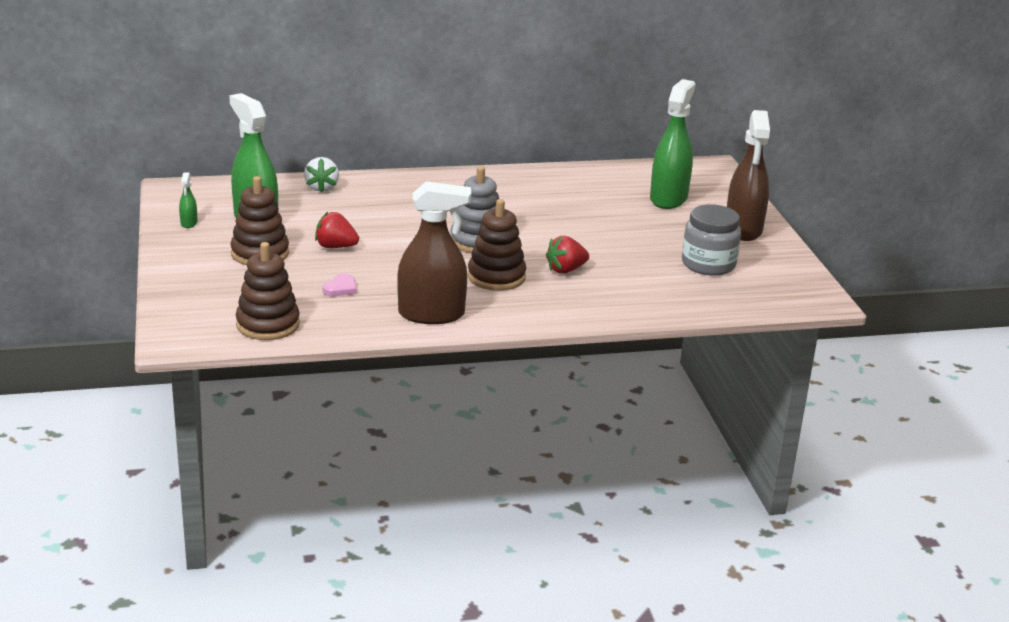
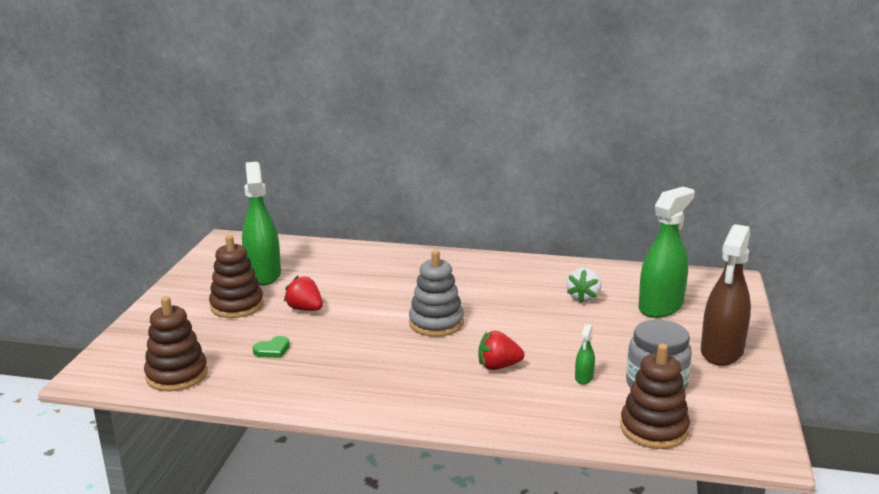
camera: 25 degrees right, 5 degrees down
(189, 223) = (208, 270): green spray bottle -> green spray bottle (584, 378)
(322, 188) = (343, 254): white strawberry -> white strawberry (583, 298)
(341, 288) = (272, 350): pink heart -> green heart
(431, 314) = (329, 391): brown spray bottle -> none
(496, 277) = (424, 362): brown stacking toy -> brown stacking toy (654, 429)

